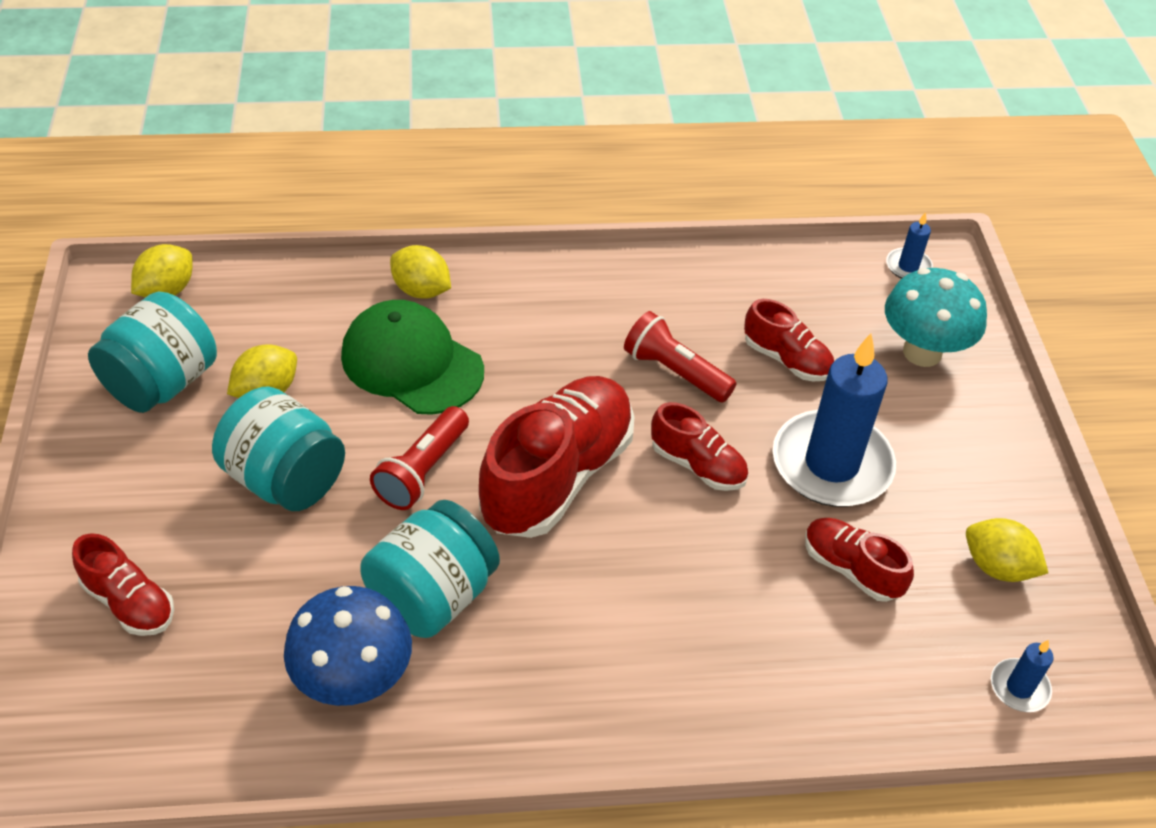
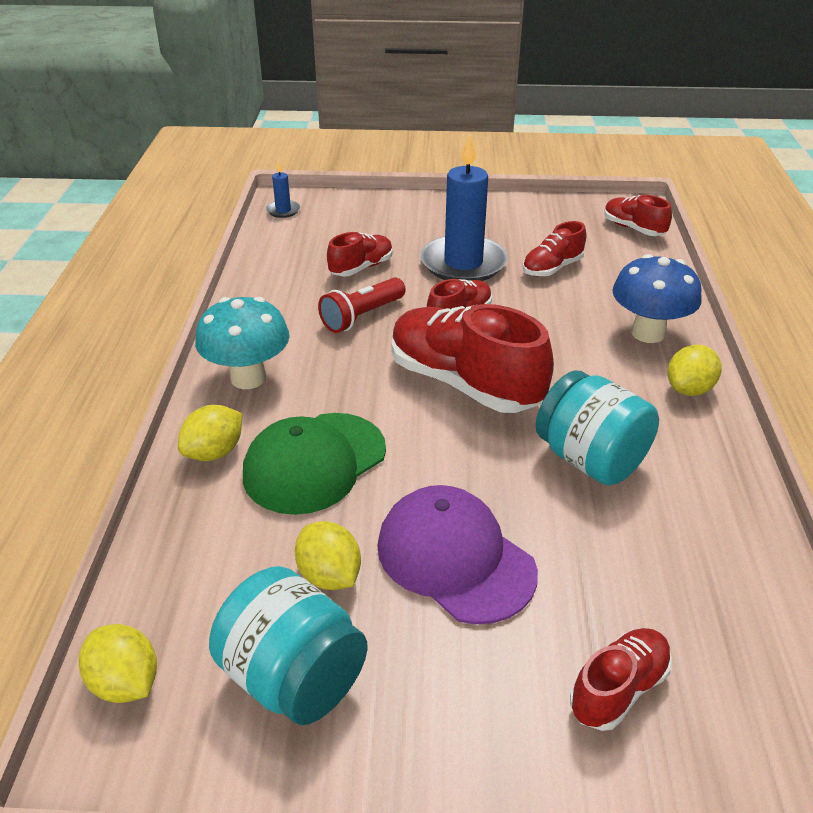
camera: 80 degrees left, 10 degrees down
(285, 479) = (455, 558): turquoise jar -> purple cap
(354, 681) = (683, 510): blue mushroom -> blue mushroom (648, 333)
(422, 471) = (452, 460): red flashlight -> none
(922, 352) = (367, 218): turquoise mushroom -> turquoise mushroom (248, 378)
(997, 567) = (548, 221): yellow lemon -> yellow lemon (689, 389)
(1019, 687) = (633, 229): blue candle -> red shoe

